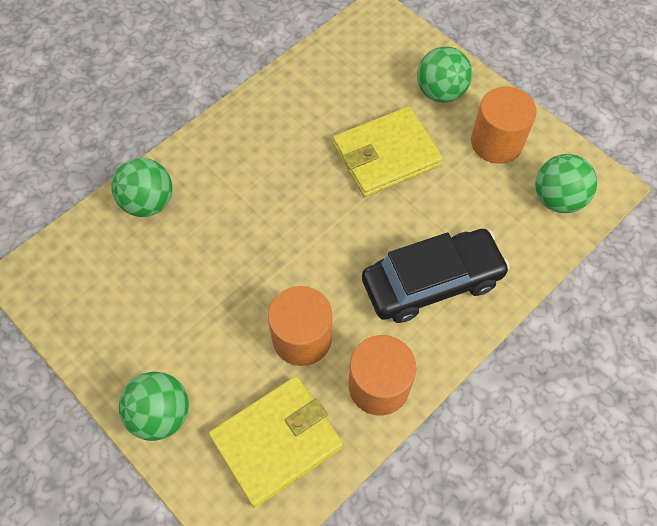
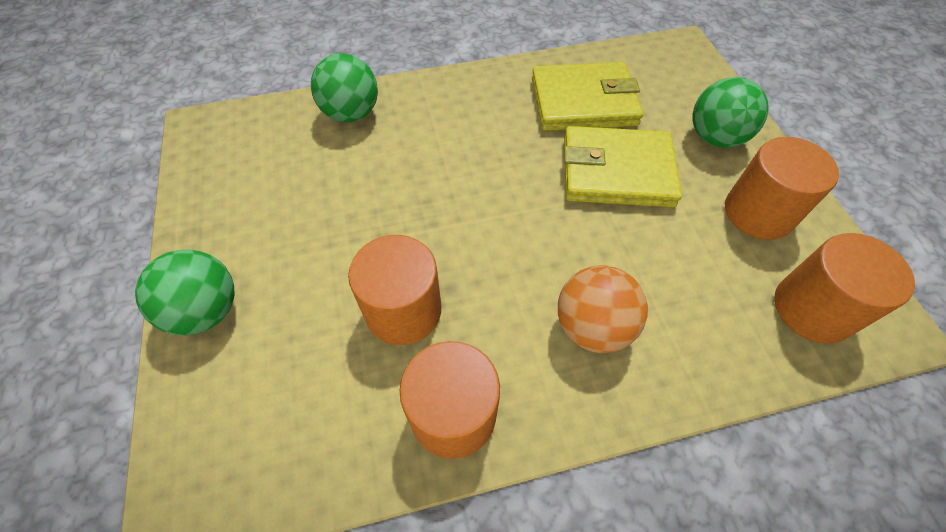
camera: 30 degrees right, 5 degrees down
(276, 442) = (294, 411): yellow wallet -> yellow wallet (583, 102)
(432, 282) = (592, 326): black car -> orange ball
(557, 198) = (812, 309): green ball -> orange cylinder

